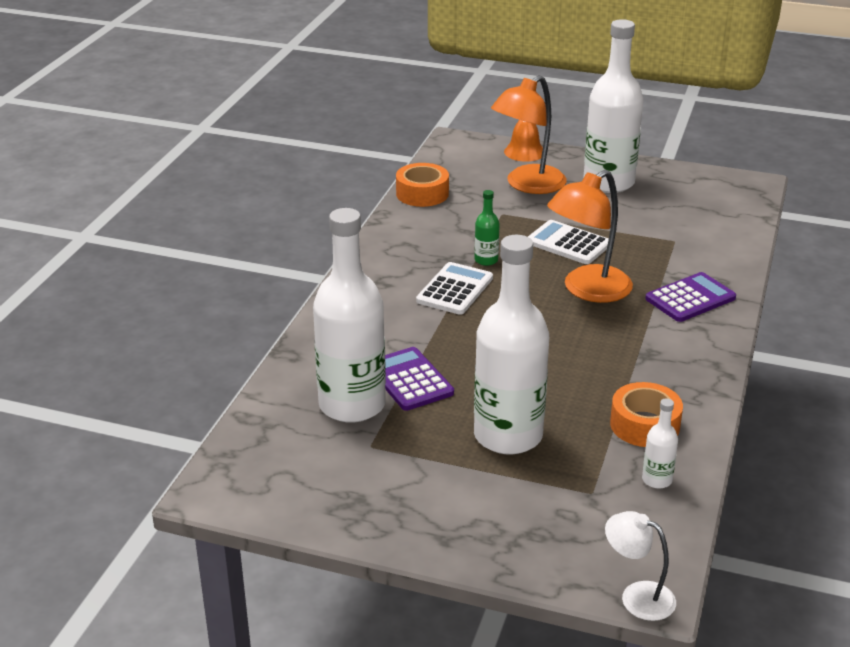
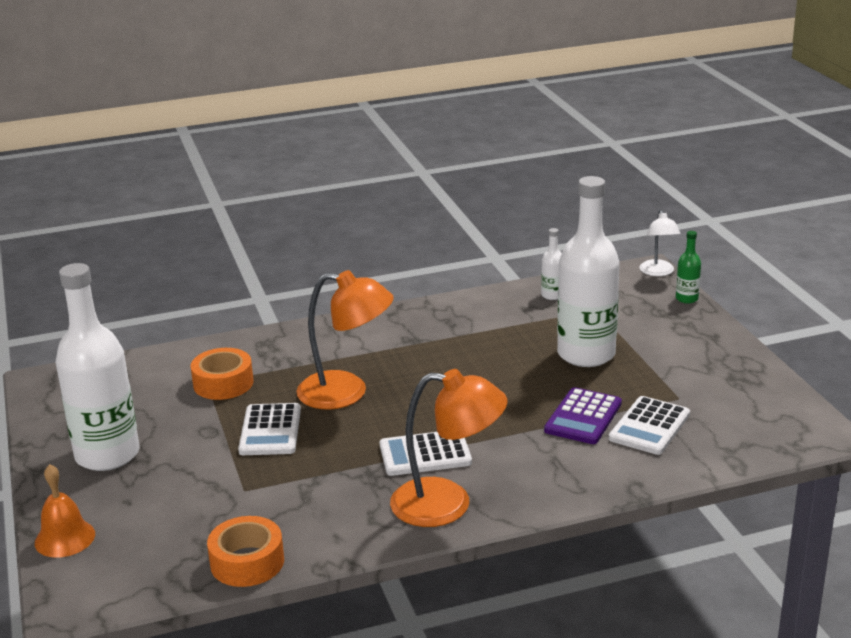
camera: 125 degrees left, 5 degrees down
(352, 405) = (649, 427): white bottle -> white calculator
(486, 260) = (352, 460): green bottle -> green bottle (686, 299)
(527, 185) = (158, 501): orange lamp -> orange lamp (448, 504)
(644, 425) = (501, 315): orange tape -> orange tape (223, 383)
(690, 298) = (306, 348): purple calculator -> none

